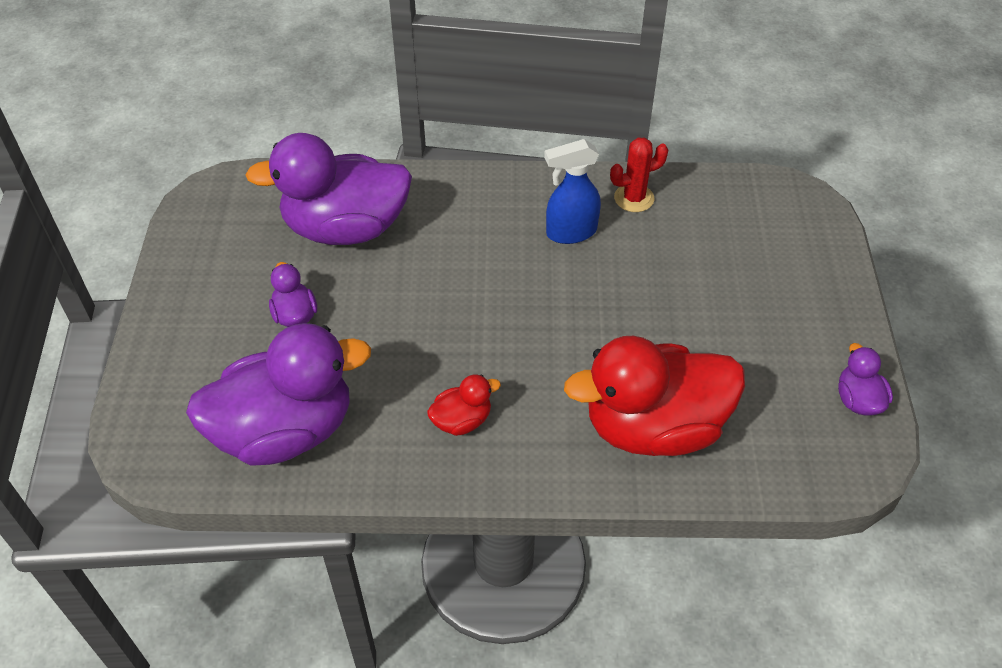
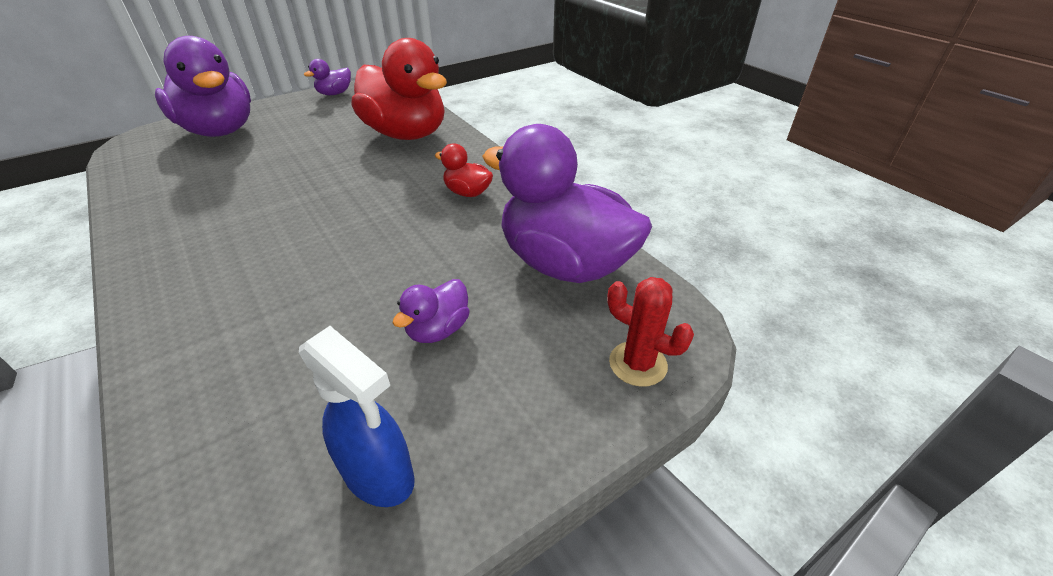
camera: 125 degrees left, 10 degrees down
(346, 228) = (274, 364): purple duck -> purple duck (220, 130)
(570, 232) = (219, 216): blue spray bottle -> blue spray bottle (379, 475)
(634, 198) = (155, 201): red cactus -> red cactus (638, 364)

